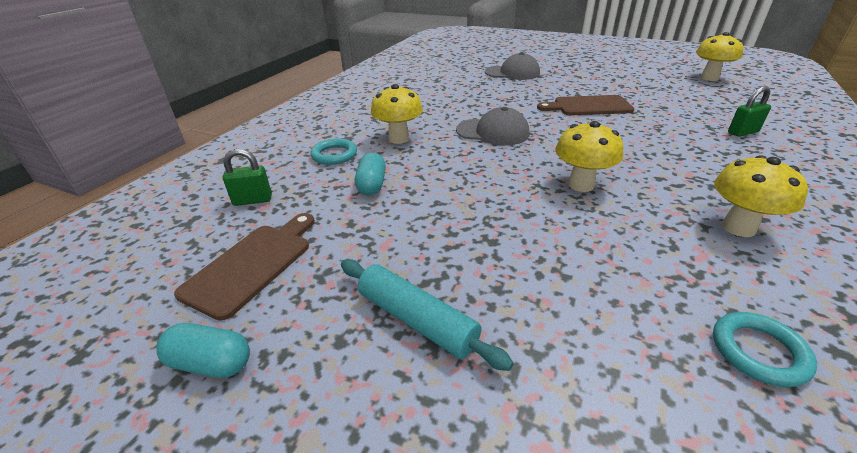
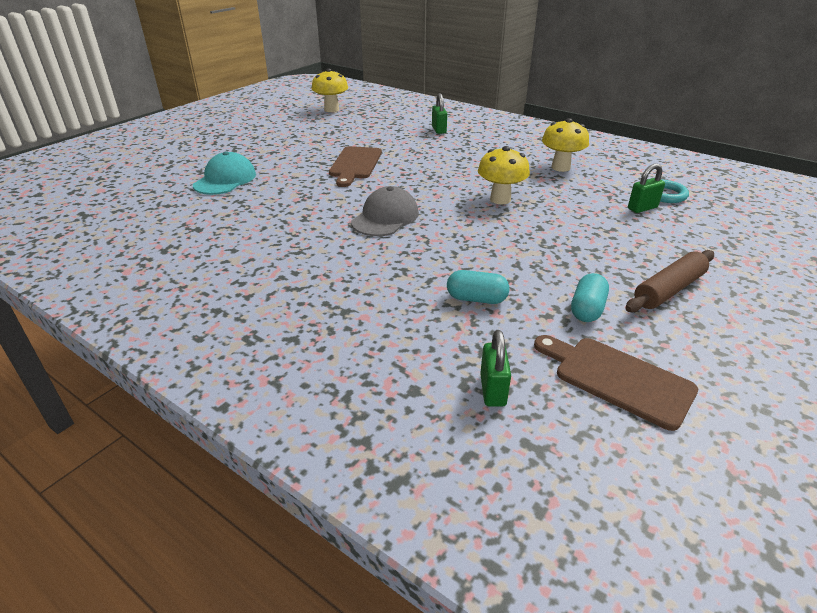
camera: 80 degrees left, 0 degrees up
(211, 363) = (742, 391): turquoise capsule -> turquoise capsule (587, 309)
(334, 155) = (393, 323): turquoise ring -> none
(398, 139) = (371, 274): yellow mushroom -> none
(416, 320) = (669, 290): turquoise rolling pin -> brown rolling pin
(512, 73) = (225, 180): grey cap -> turquoise cap
(665, 313) = (642, 208): none -> green padlock

